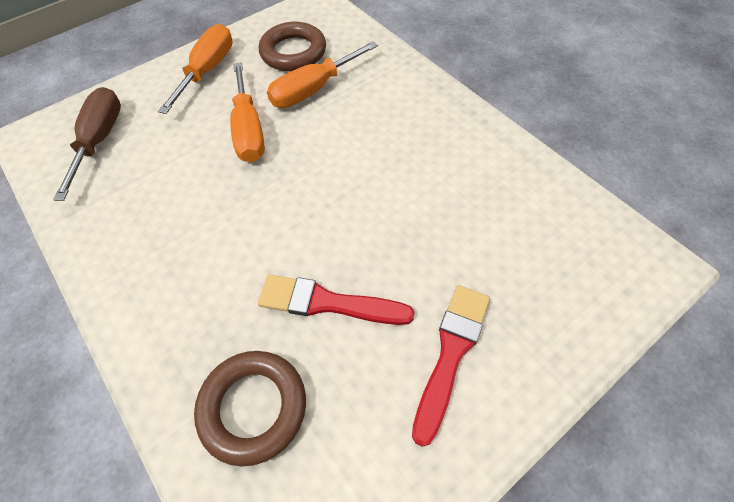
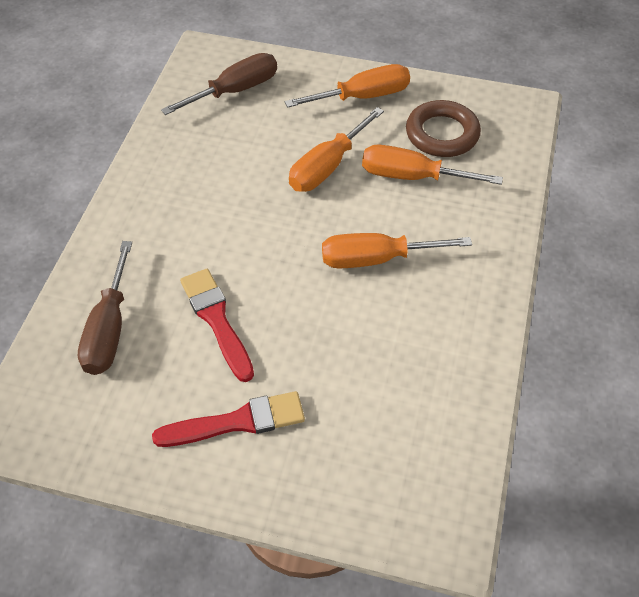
camera: 50 degrees right, 5 degrees down
(253, 407) = (109, 329): brown ring -> brown screwdriver
(368, 155) = (376, 259): none -> orange screwdriver

